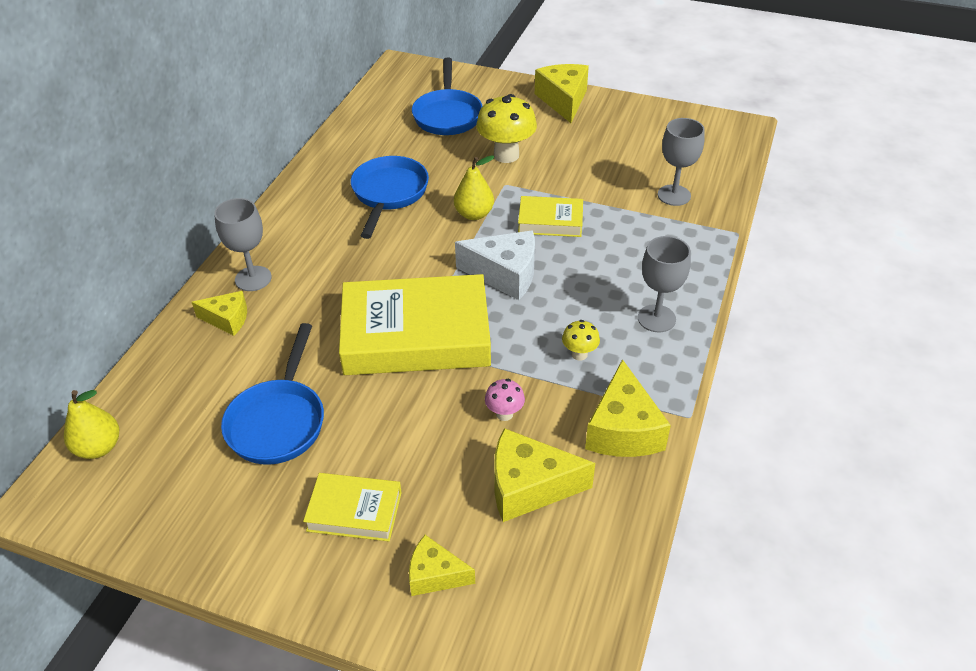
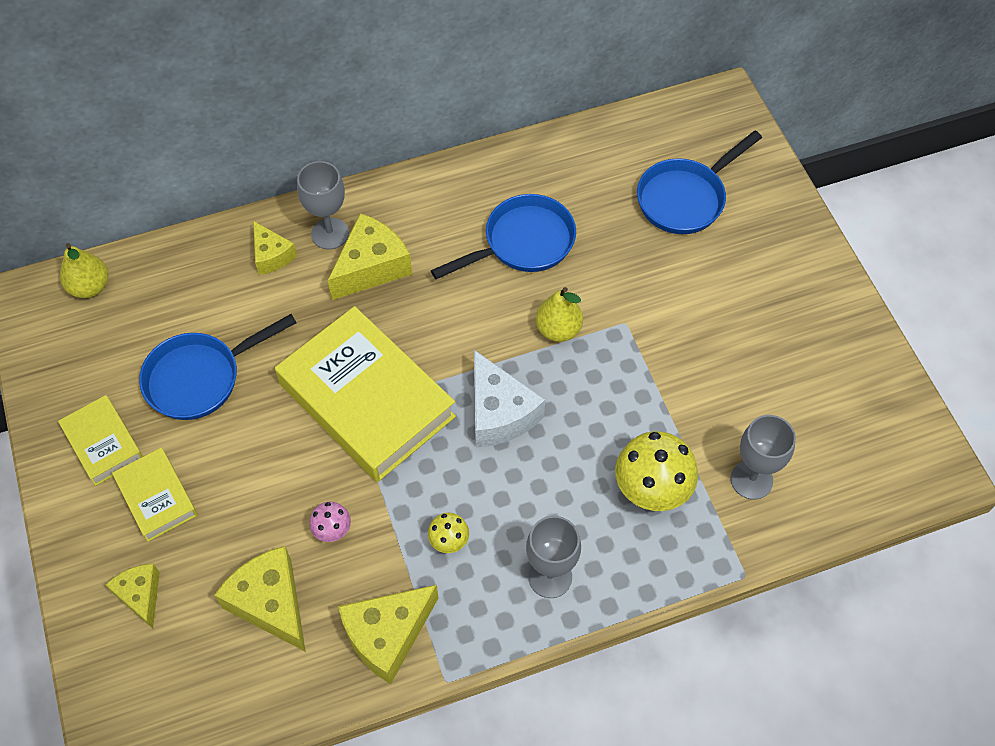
camera: 50 degrees right, 15 degrees up
(506, 155) = (671, 292): yellow mushroom -> yellow mushroom (651, 492)
(550, 221) = (607, 398): yellow book -> yellow book (103, 443)
(563, 100) = (814, 277): yellow cheese -> yellow cheese (371, 267)

